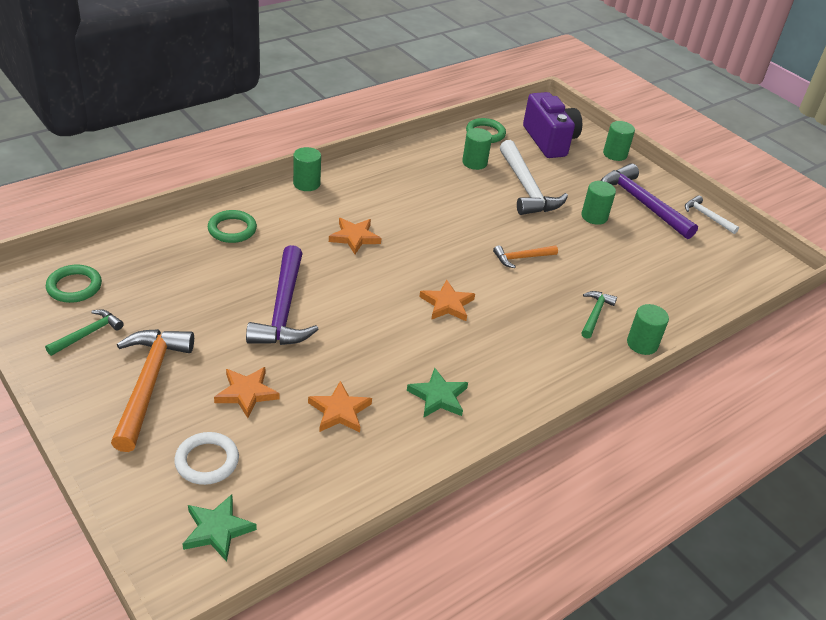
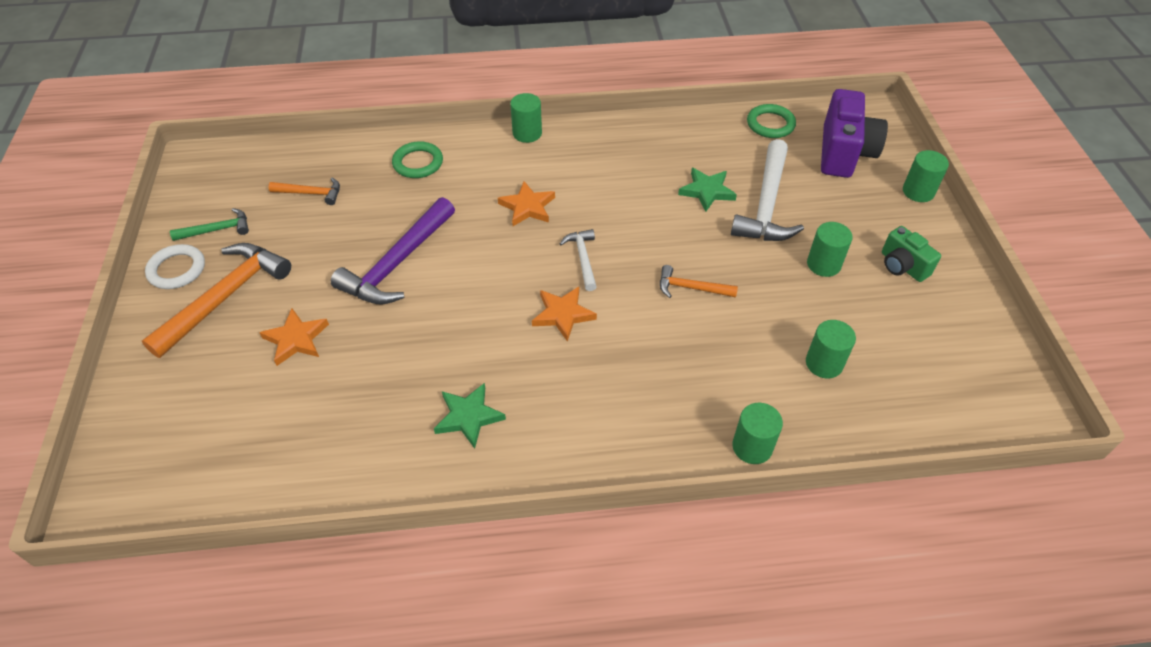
camera: 35 degrees right, 10 degrees up
(74, 287) = (242, 180): green ring -> none
(154, 279) = (311, 193): none -> orange hammer
(207, 461) = (210, 394): white ring -> white ring (177, 269)
(217, 530) = (164, 467): green star -> green star (707, 191)
(339, 411) = (362, 392): orange star -> none
(474, 163) = (728, 157): green cylinder -> green cylinder (824, 363)
(595, 314) = (723, 387): green hammer -> none
(642, 203) = (902, 266): purple hammer -> green camera
(707, 216) = (982, 310): white hammer -> white hammer (583, 259)

